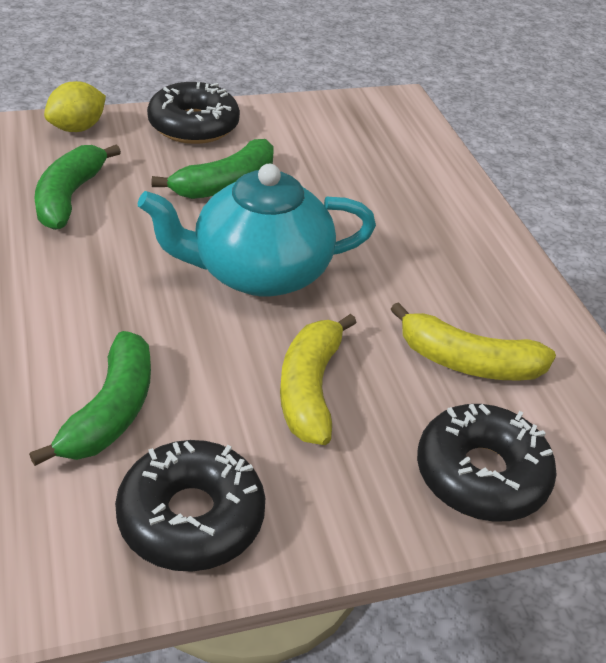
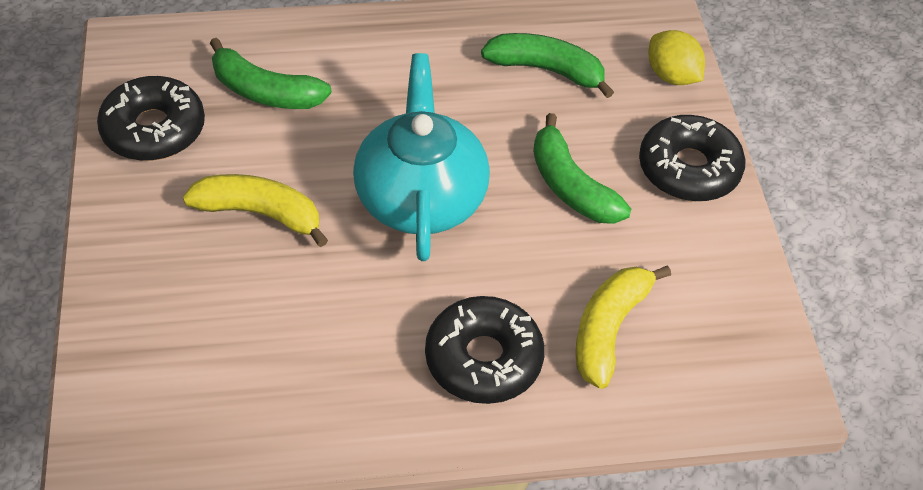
camera: 100 degrees right, 10 degrees up
(467, 362) = (267, 340): yellow banana -> yellow banana (609, 329)
(481, 474) = (135, 314): black donut -> black donut (483, 359)

